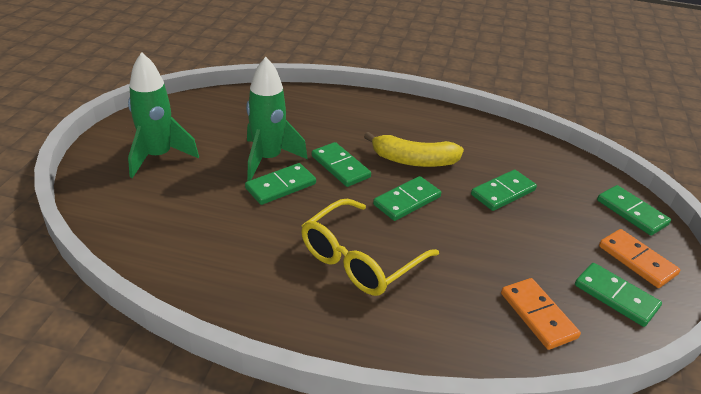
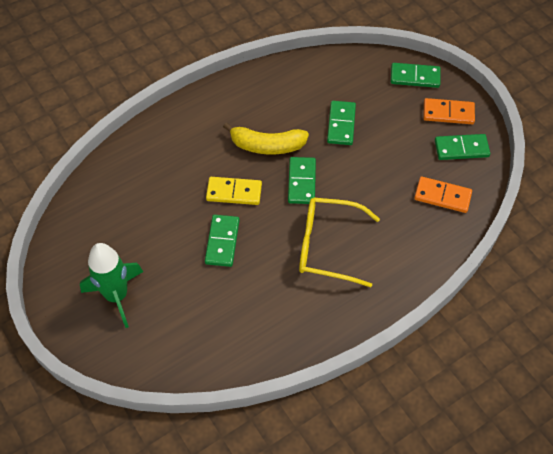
camera: 45 degrees left, 20 degrees up
(268, 159) = (185, 229): green rocket -> none
(340, 167) = (234, 192): green domino -> yellow domino
(361, 258) = (329, 246): yellow glasses -> yellow glasses turned 105 degrees clockwise
(413, 160) = (267, 145): yellow banana -> yellow banana turned 45 degrees clockwise

